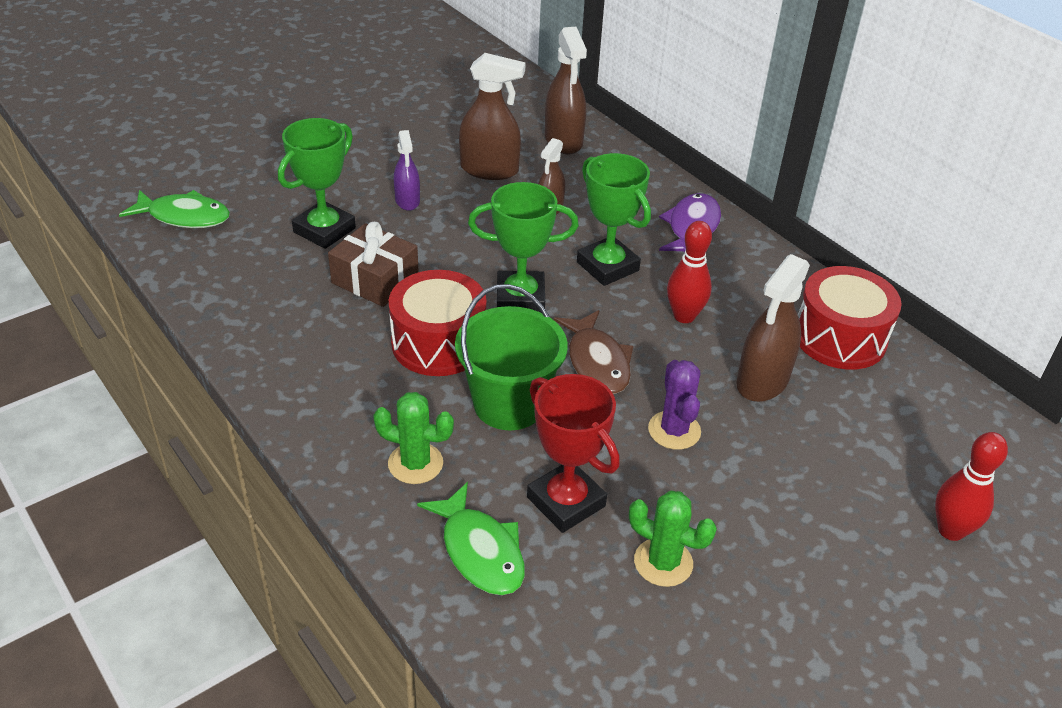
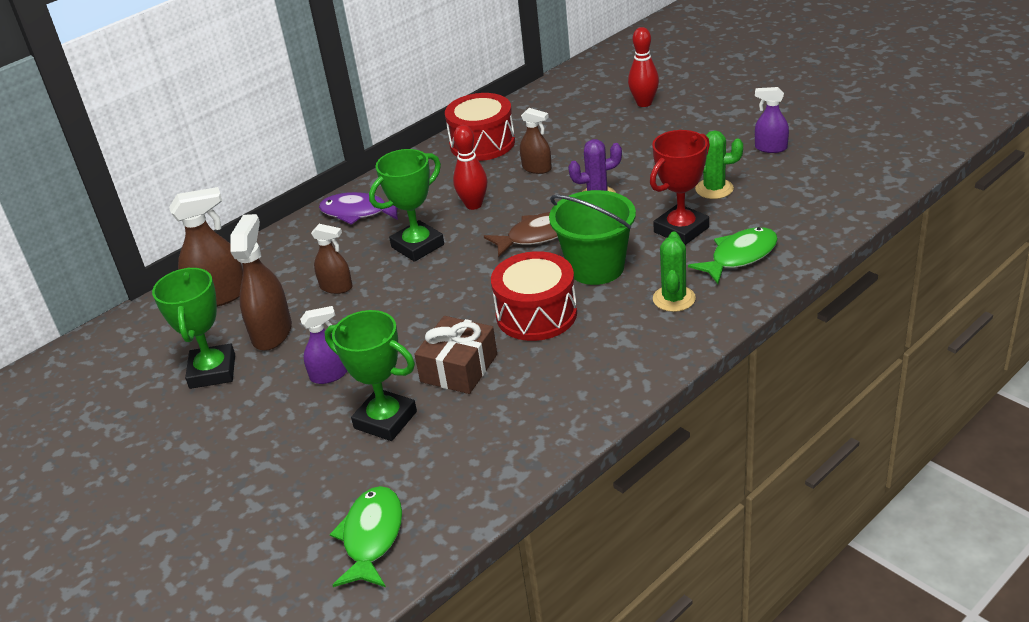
camera: 90 degrees left, 5 degrees down
(520, 298) = (468, 283): green trophy -> green trophy (212, 371)
(663, 562) = (714, 189): green cactus -> green cactus turned 75 degrees clockwise
(762, 381) = (537, 168): brown spray bottle -> brown spray bottle, size x0.61
(776, 670) = (770, 148): none -> purple spray bottle

